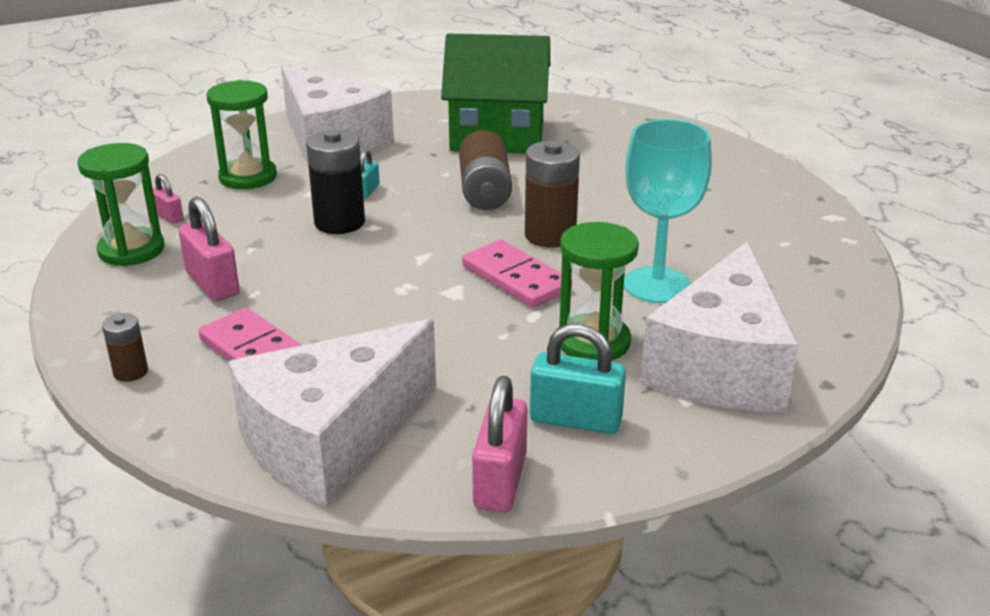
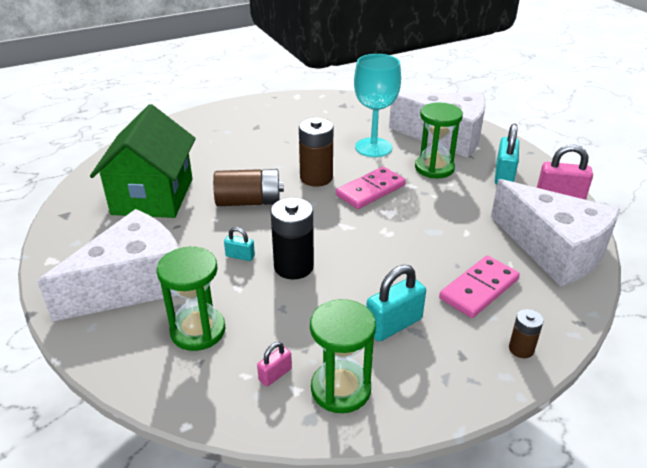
camera: 90 degrees left, 5 degrees up
(212, 284) = (393, 324): pink padlock -> turquoise padlock

